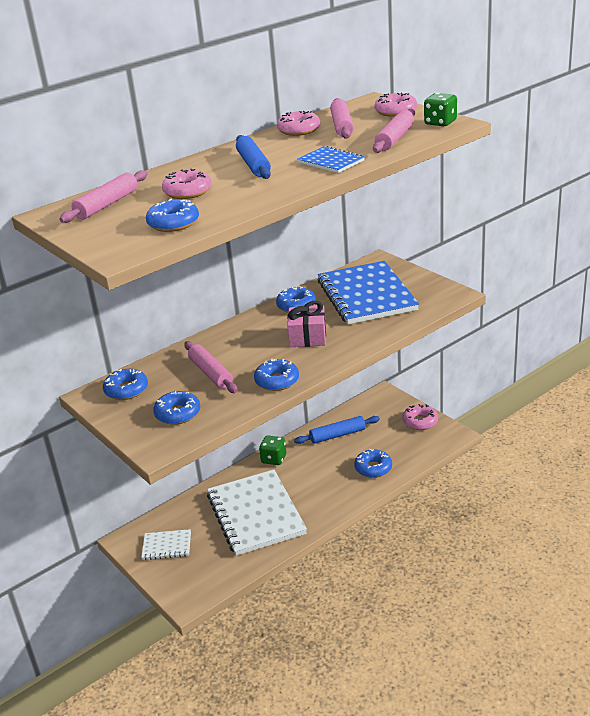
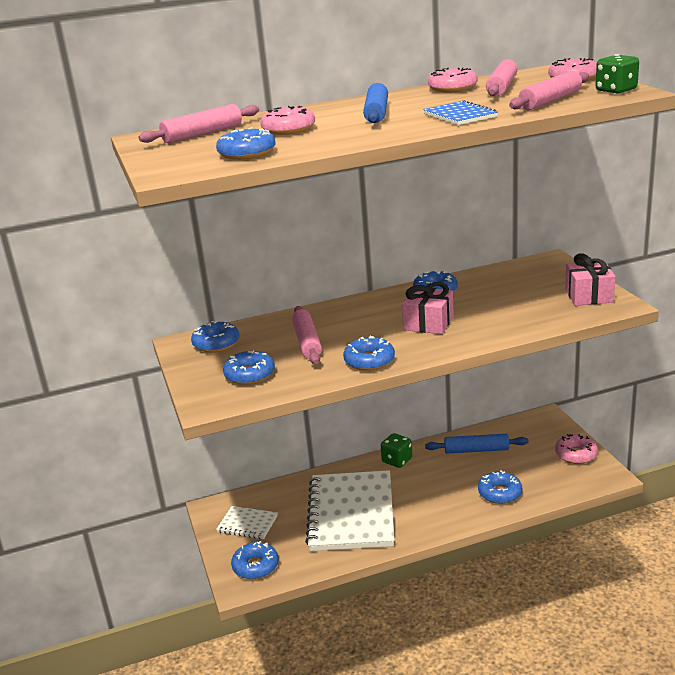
camera: 20 degrees right, 5 degrees down
(193, 581) = (255, 566): none -> blue donut
(366, 295) = (517, 292): blue notebook -> none
(426, 290) = (589, 296): none -> pink gift

